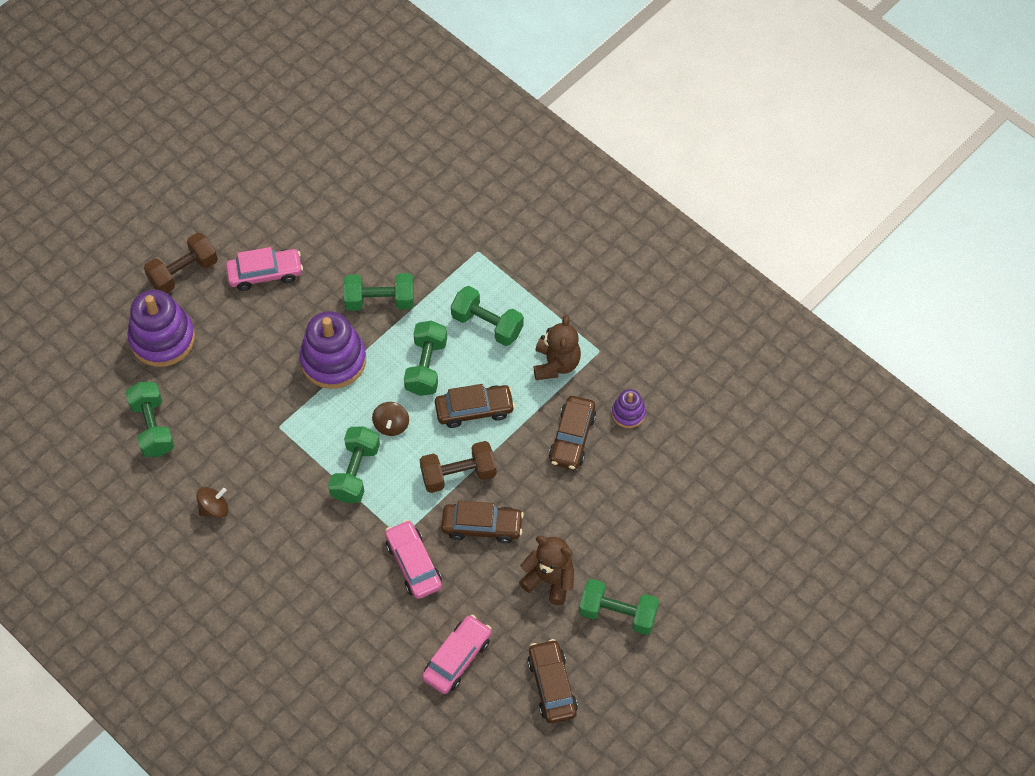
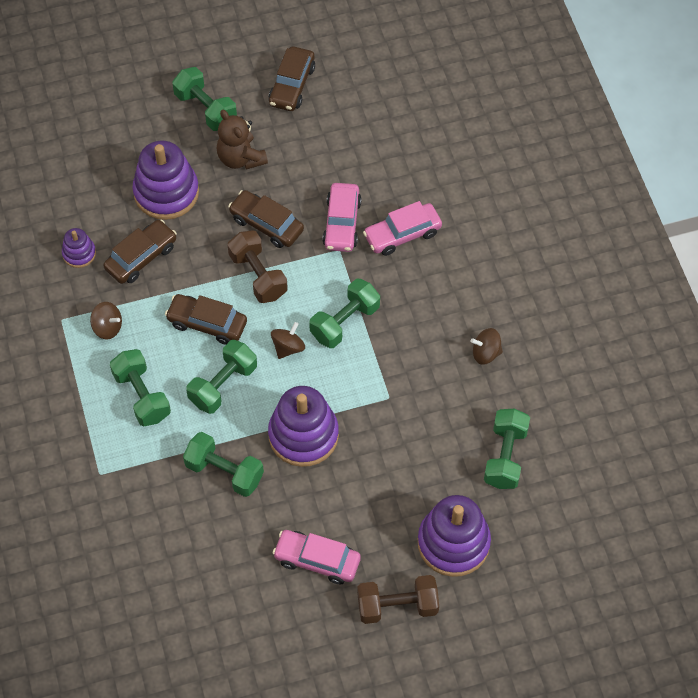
camera: 150 degrees left, 0 degrees up
(457, 658) = (352, 138): pink car -> pink car (402, 234)
(458, 474) = (258, 276): brown dumbbell -> brown dumbbell turned 45 degrees clockwise
(556, 364) = (107, 327): brown teddy bear -> brown spinning top
(594, 509) = (166, 192): none -> purple stacking toy

